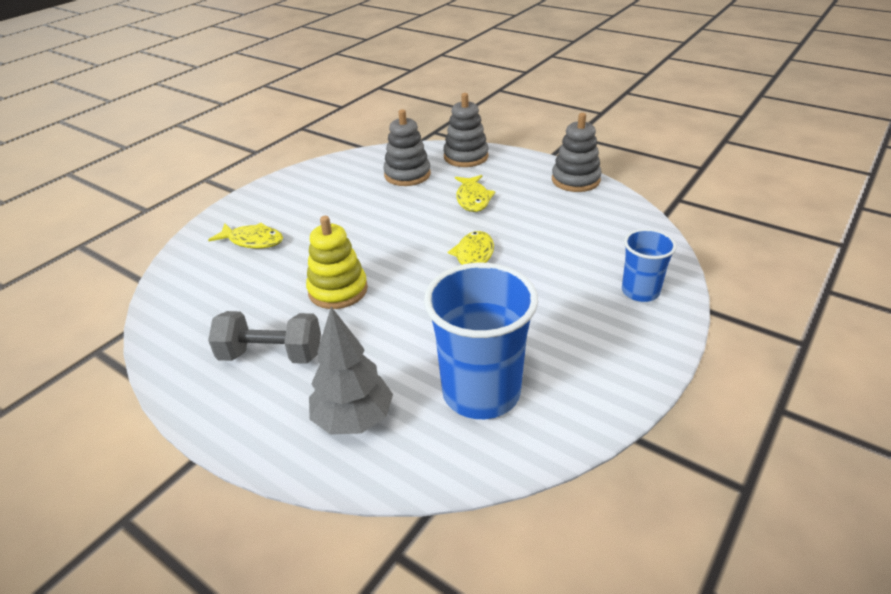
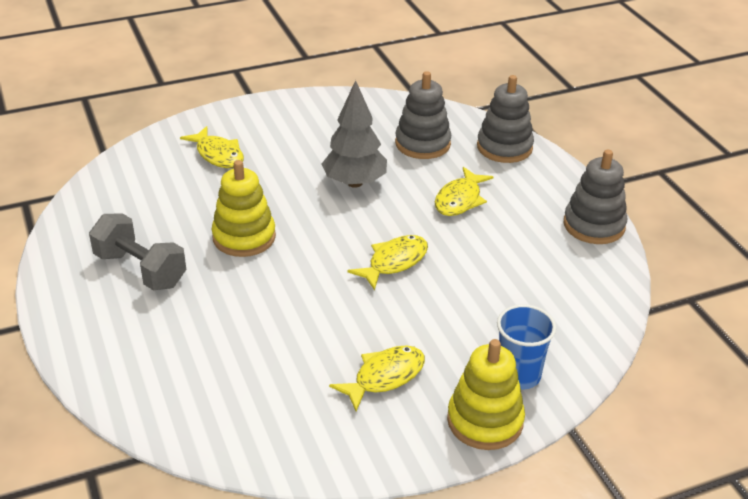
camera: 30 degrees right, 0 degrees up
(353, 419) = (152, 356): grey tree -> grey tree (354, 182)
(481, 392) = (270, 388): blue cup -> none
(555, 338) = (384, 377): none -> yellow fish
(655, 332) = (485, 421): none -> yellow stacking toy

